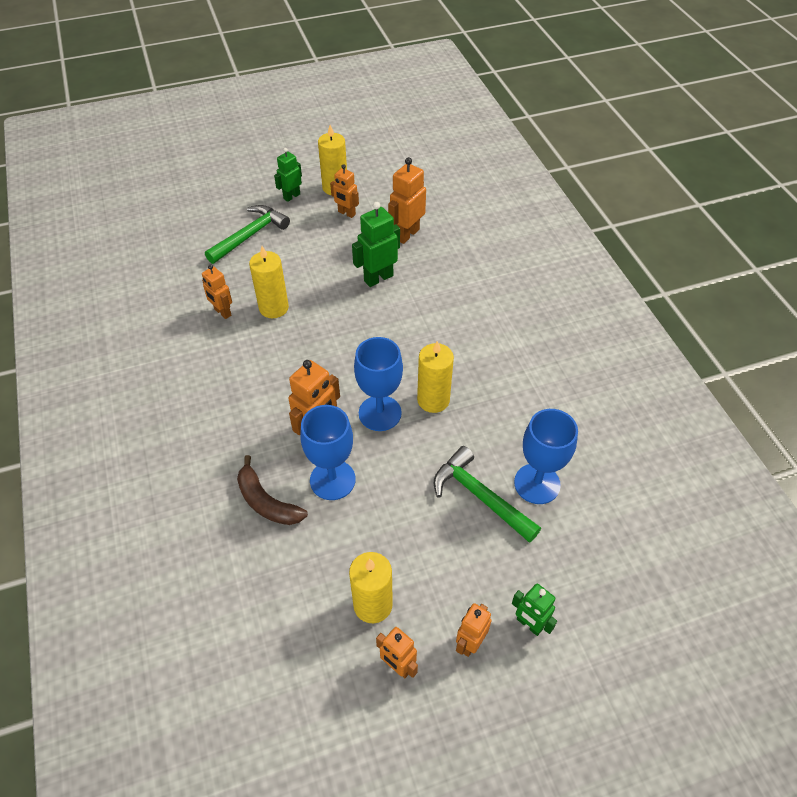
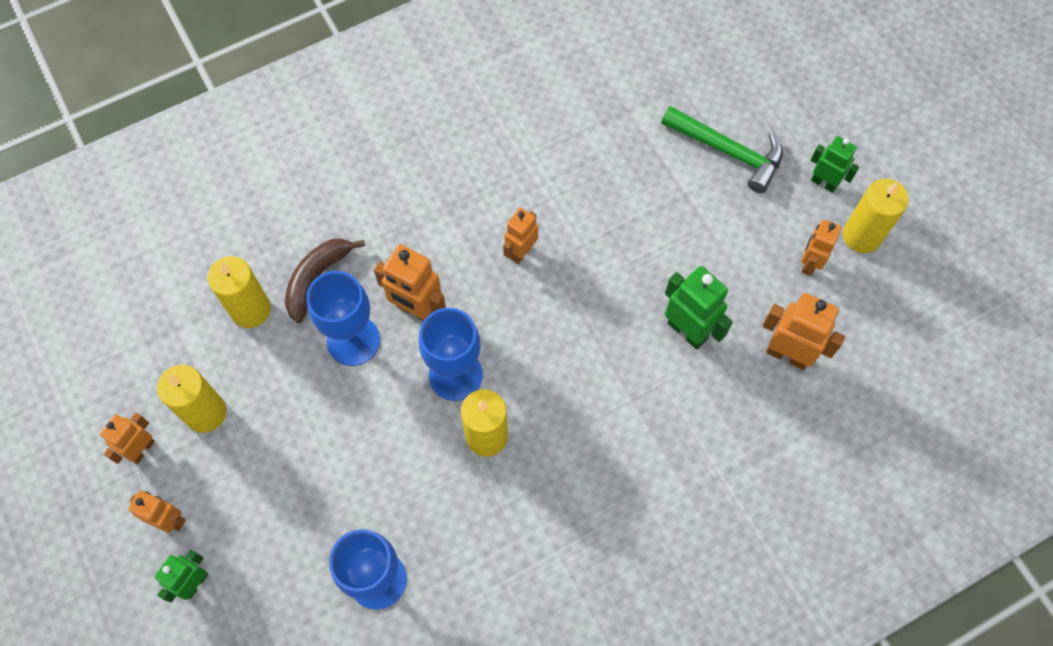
camera: 80 degrees right, 15 degrees up
(222, 312) = (581, 158): orange robot -> orange robot (521, 252)
(274, 308) = (602, 214): yellow candle -> yellow candle (251, 310)
(479, 496) = (351, 511): green hammer -> none

